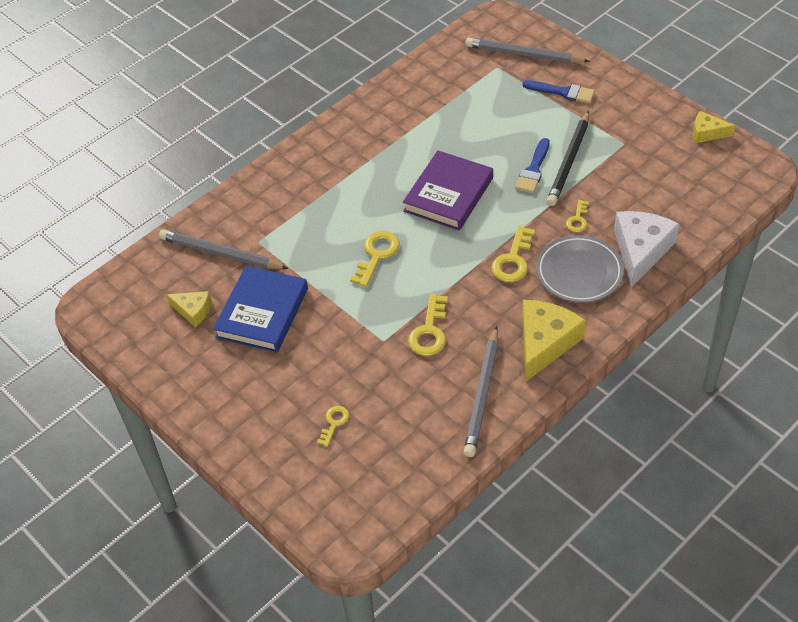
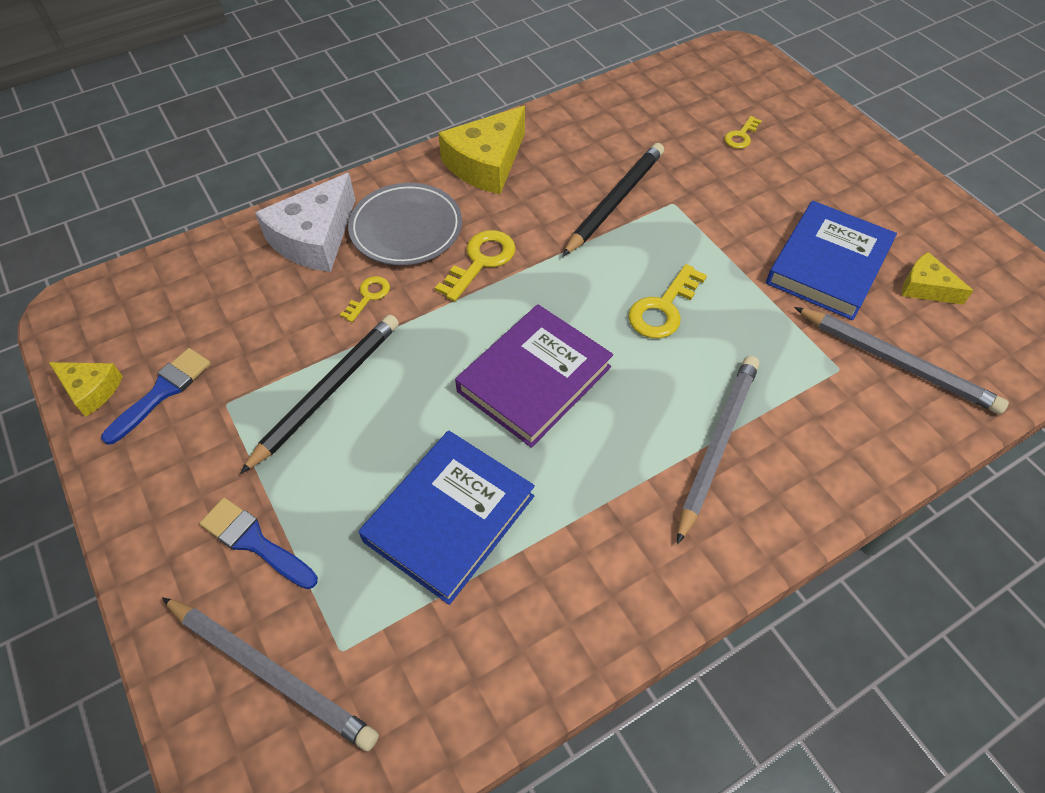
camera: 170 degrees left, 5 degrees up
(429, 331) = (615, 201): yellow key -> black pencil
(469, 121) = (449, 518): none -> blue book
(482, 394) = (575, 131): grey pencil -> grey pencil (717, 444)
(533, 170) = (388, 390): blue brush -> blue brush (162, 392)

